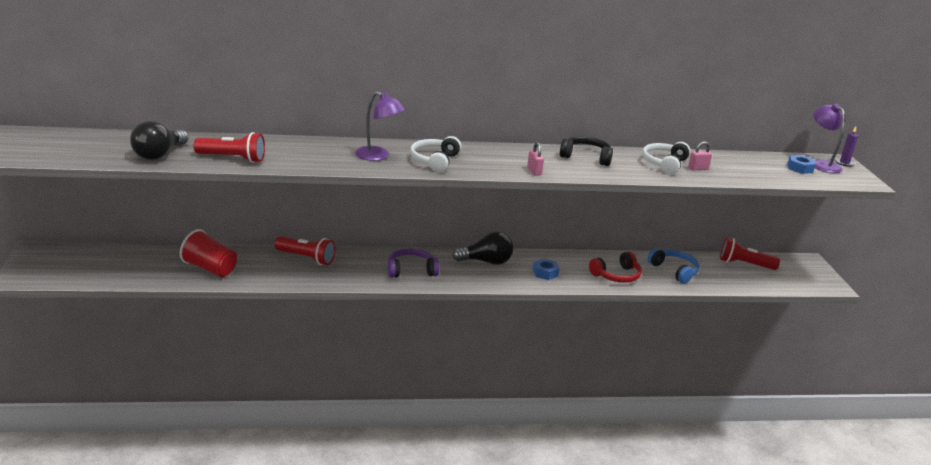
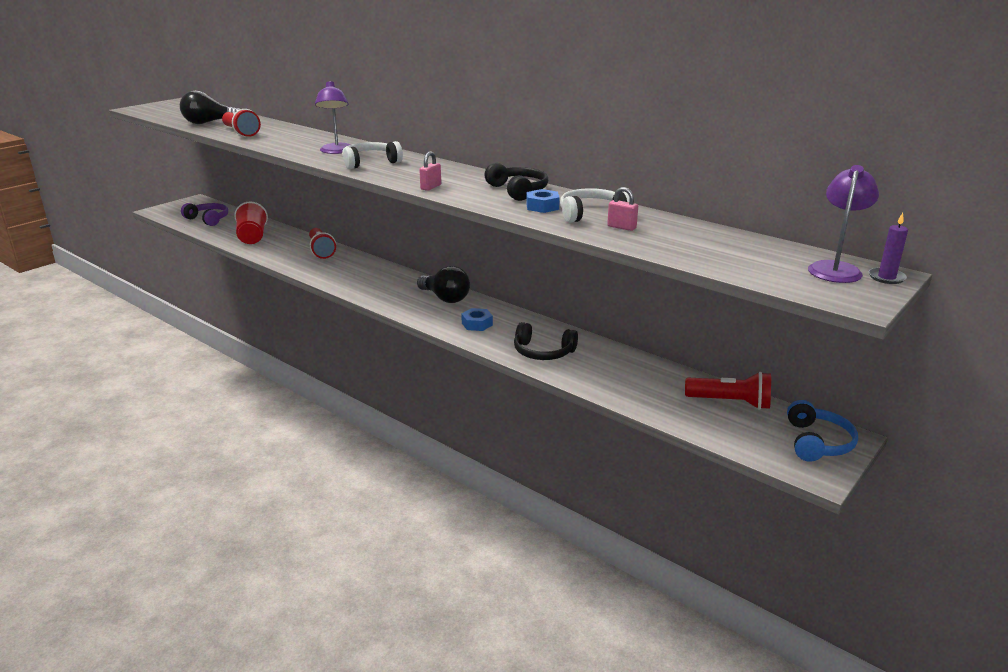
camera: 50 degrees right, 0 degrees up
(411, 270) = (372, 282): purple headphones -> purple headphones (208, 219)
(616, 275) = (543, 352): red headphones -> black headphones
(674, 271) = (619, 373): blue headphones -> blue headphones (817, 442)
(744, 264) = (730, 402): red flashlight -> red flashlight turned 135 degrees clockwise
(800, 168) = (781, 263): blue nut -> blue nut (542, 206)

